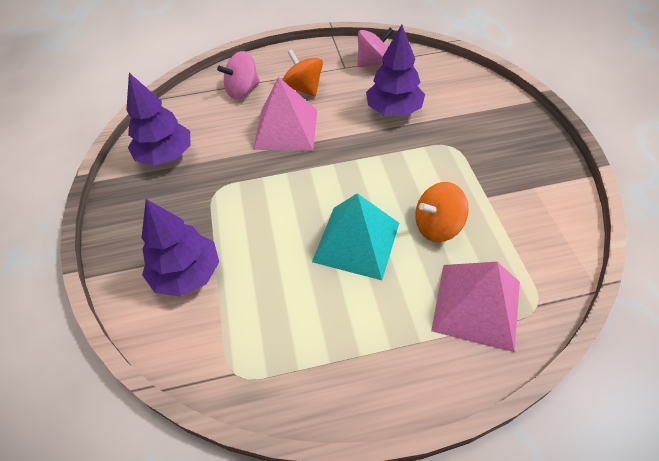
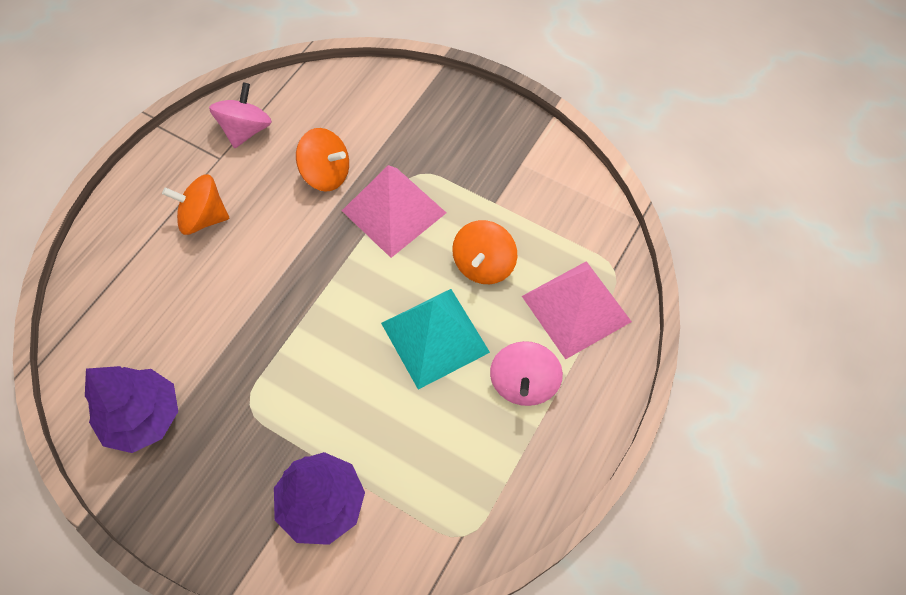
camera: 50 degrees left, 10 degrees up
(242, 90) = (134, 272): pink spinning top -> pink spinning top (523, 383)
(286, 129) = (241, 280): pink pyramid -> pink pyramid (394, 211)
(393, 110) = (326, 174): purple tree -> orange spinning top

